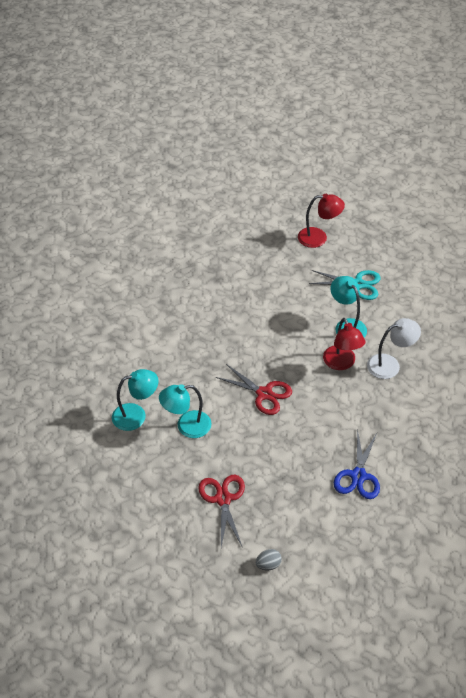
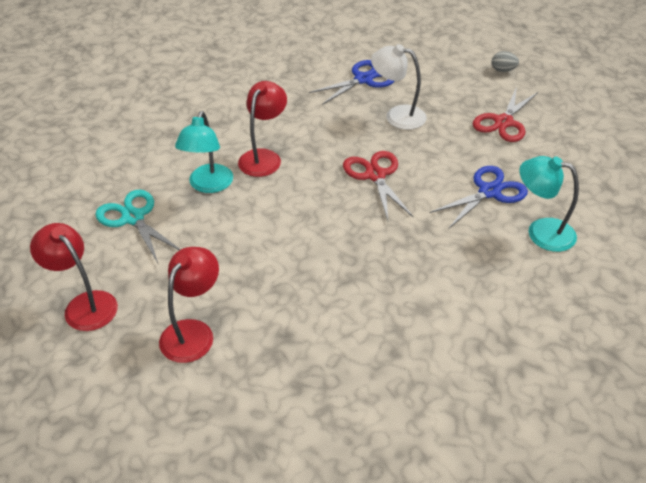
camera: 140 degrees left, 5 degrees down
(186, 426) = (489, 192): turquoise lamp -> blue scissors
(257, 256) = (193, 332): none -> red lamp
(390, 364) = (220, 131): white lamp -> white lamp (397, 115)

